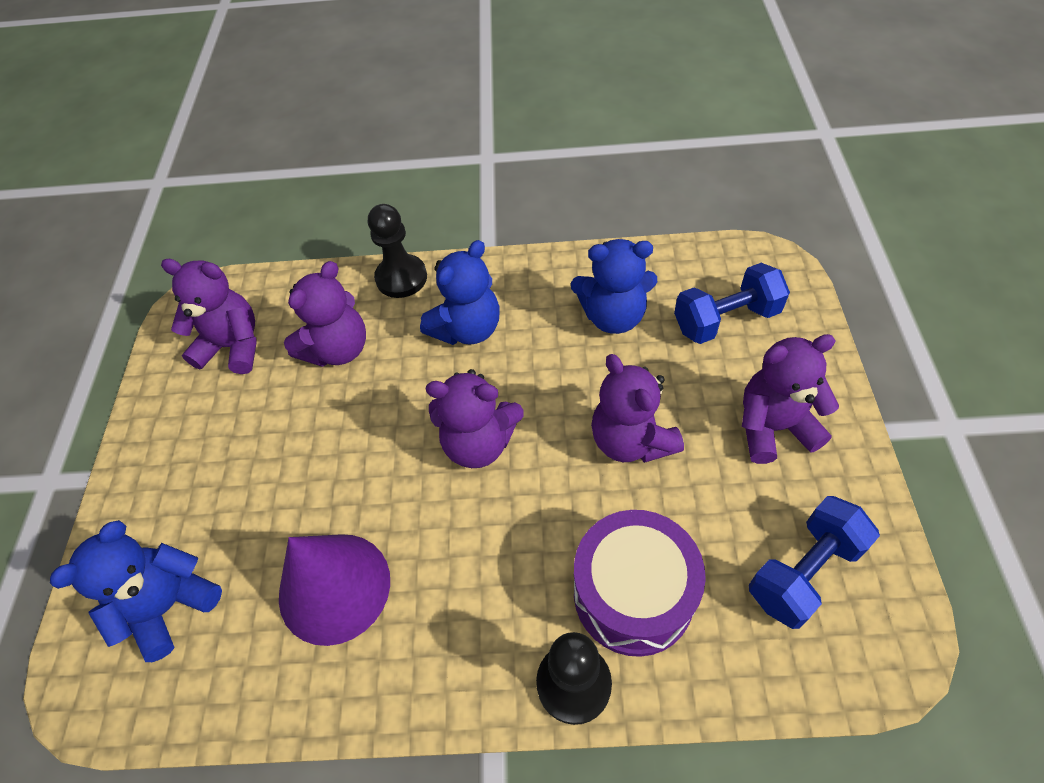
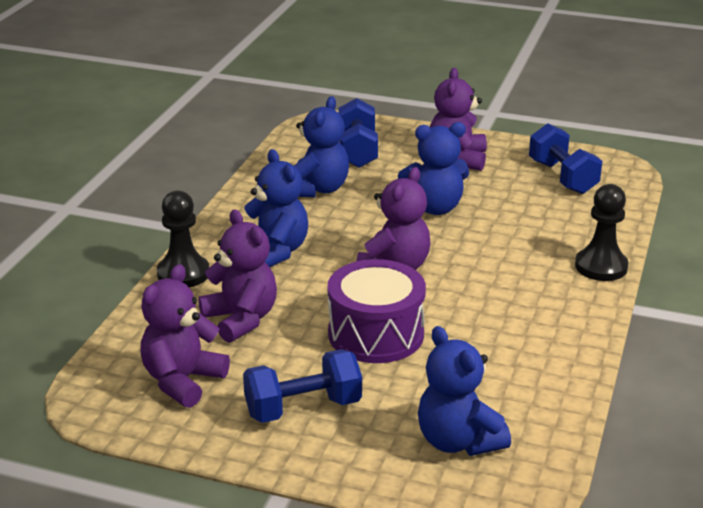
camera: 75 degrees left, 25 degrees down
(206, 450) = (303, 408): none -> blue dumbbell
(334, 587) = (485, 352): purple cone -> none
(631, 441) = (434, 208): purple teddy bear -> blue teddy bear
(633, 594) = (550, 233): purple drum -> purple drum (376, 334)

